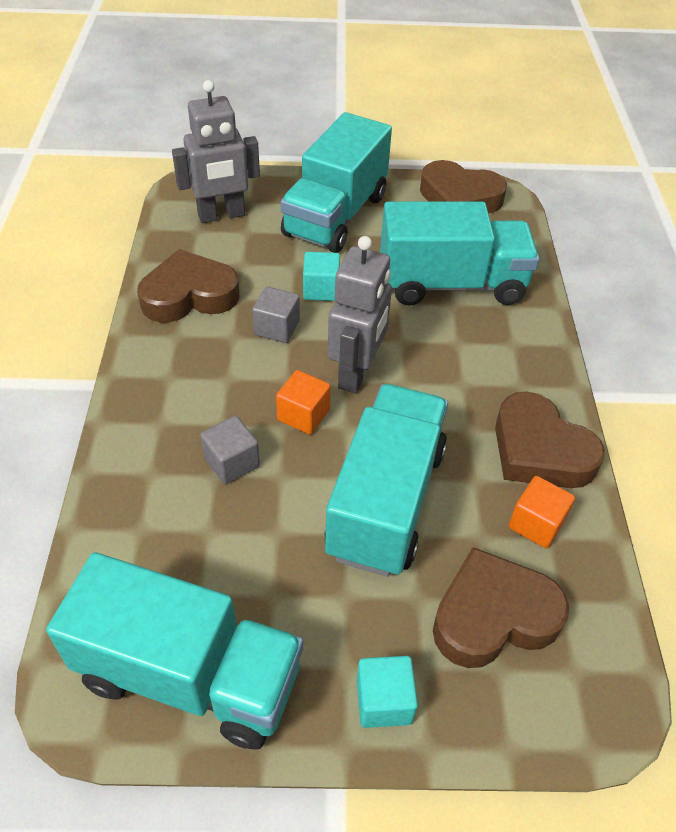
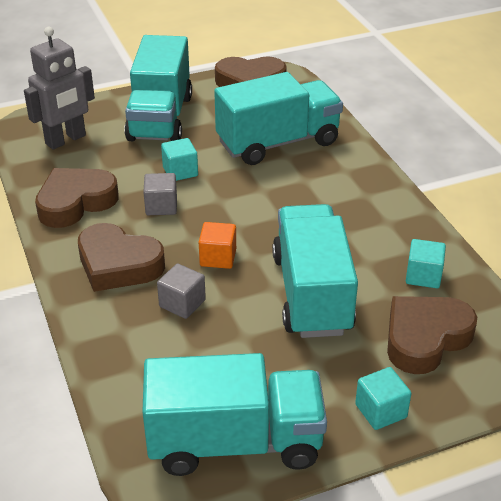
camera: 20 degrees left, 10 degrees down
(356, 373) = (241, 219): grey robot -> none
(536, 524) = (423, 276): orange cube -> turquoise cube
(539, 450) = (401, 231): brown heart -> brown heart (118, 264)

